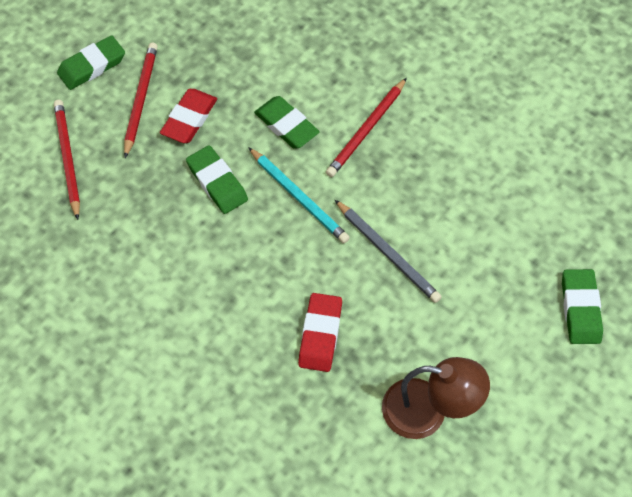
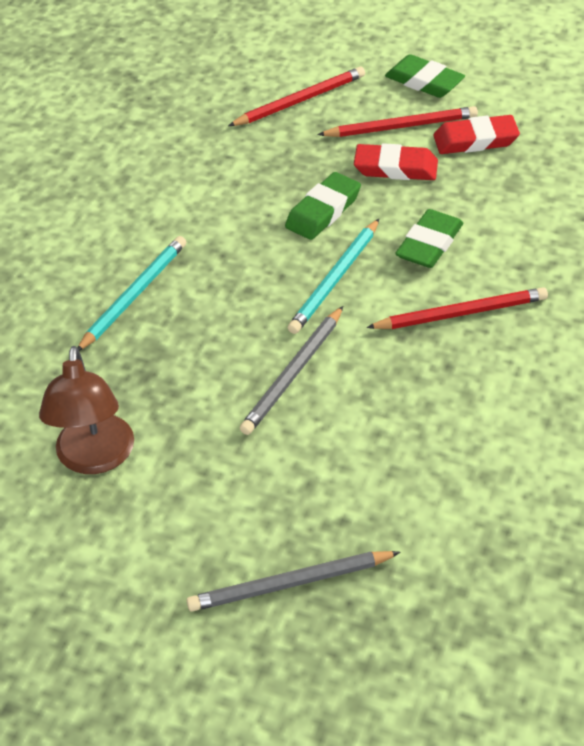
camera: 75 degrees right, 15 degrees down
(257, 344) = (134, 295): none -> turquoise pencil
(320, 334) = (163, 342): red eraser -> red eraser (475, 140)
(366, 130) = (461, 313): red pencil -> red pencil turned 150 degrees clockwise
(580, 309) = (290, 584): green eraser -> grey pencil

